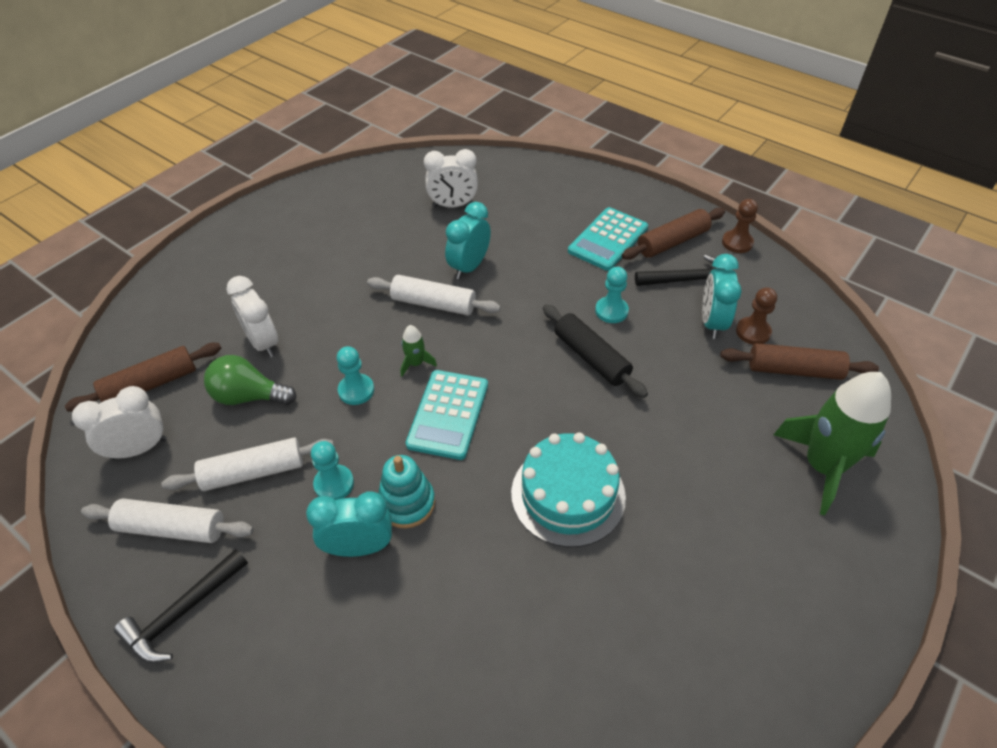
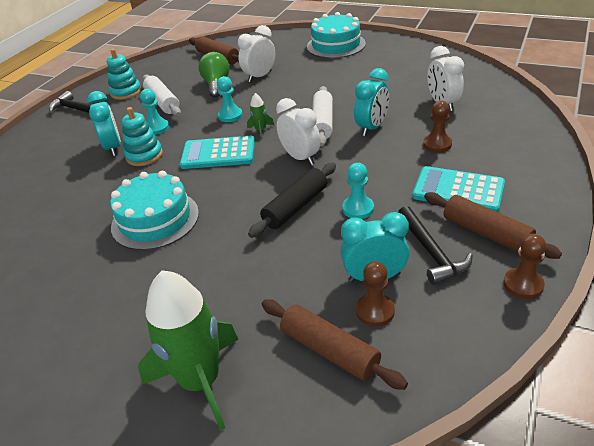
camera: 80 degrees right, 10 degrees down
(139, 449) = (174, 69): white clock -> white clock (300, 157)
(172, 528) = (126, 92): white rolling pin -> turquoise stacking toy
(235, 250) = (336, 45): none -> turquoise cake
(469, 267) = (372, 128): turquoise clock -> turquoise clock turned 105 degrees clockwise
(527, 230) = (437, 144): none -> brown pawn
(794, 370) = (329, 351): brown rolling pin -> brown rolling pin turned 45 degrees counterclockwise

